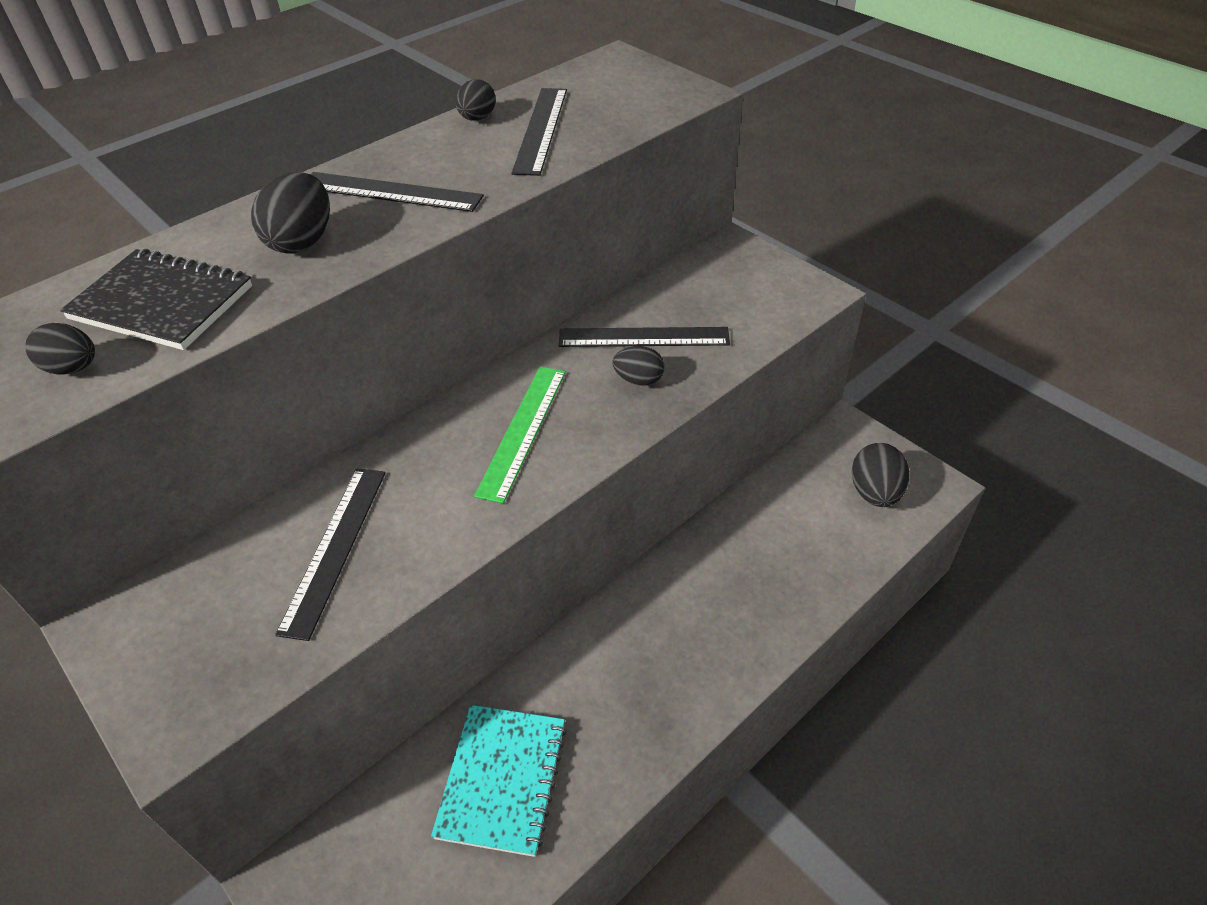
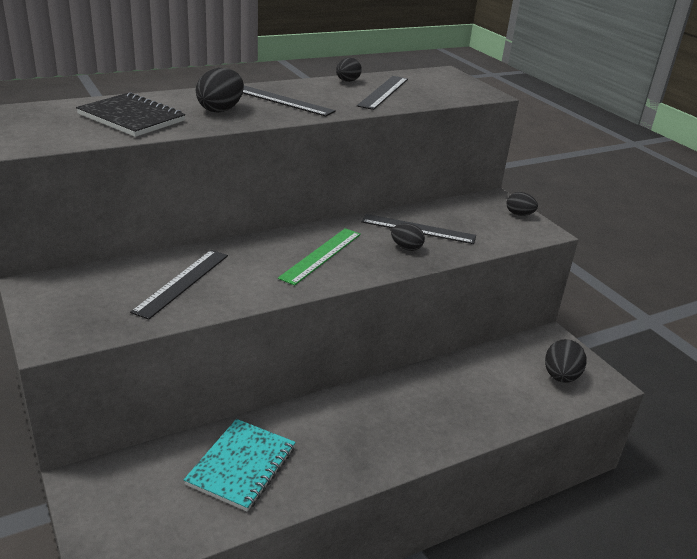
camera: 10 degrees right, 15 degrees down
(73, 368) = (72, 132): black egg -> black egg (519, 214)

